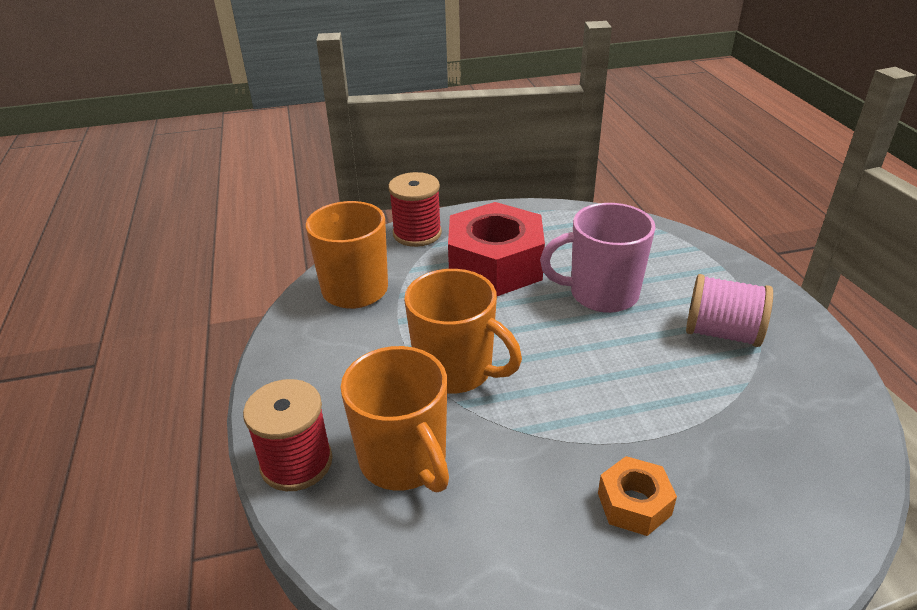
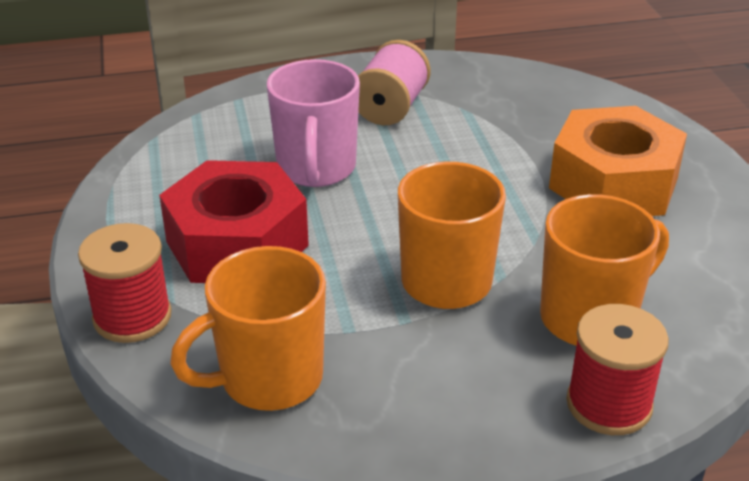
camera: 90 degrees left, 0 degrees up
(634, 504) = (613, 183): orange nut -> orange nut, size x2.08

